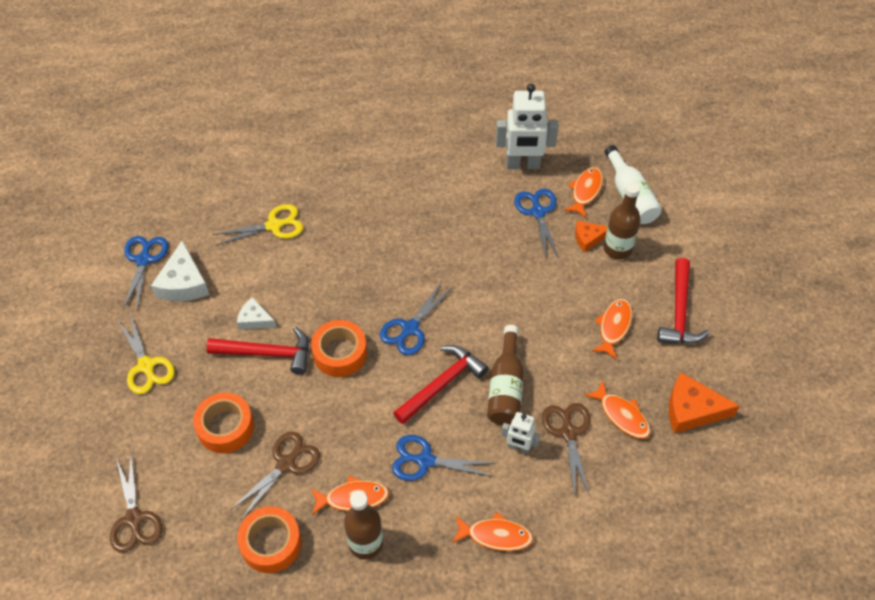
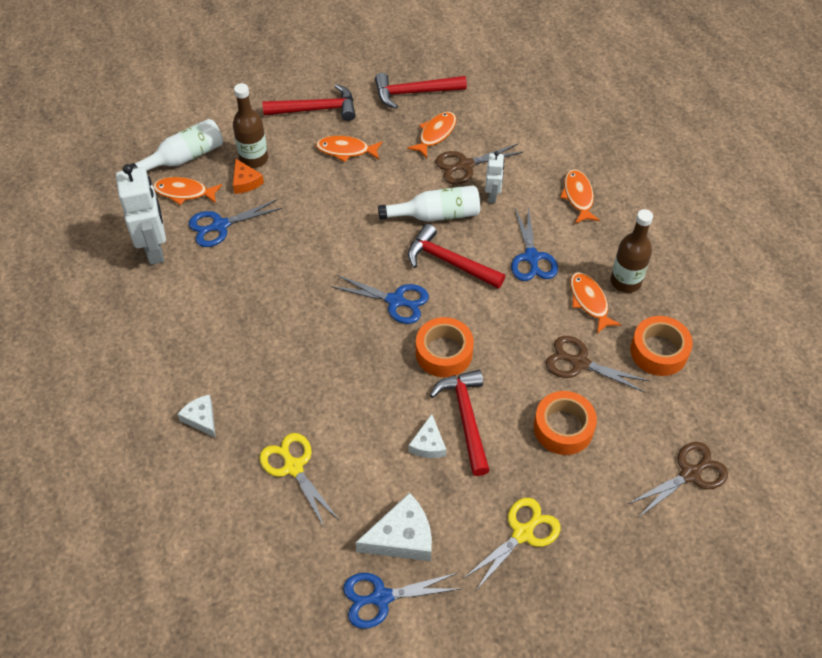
camera: 105 degrees left, 0 degrees up
(341, 175) = (201, 418): none -> white cheese
(505, 387) = (436, 215): brown bottle -> white bottle
(692, 410) = (414, 93): orange cheese -> red hammer

